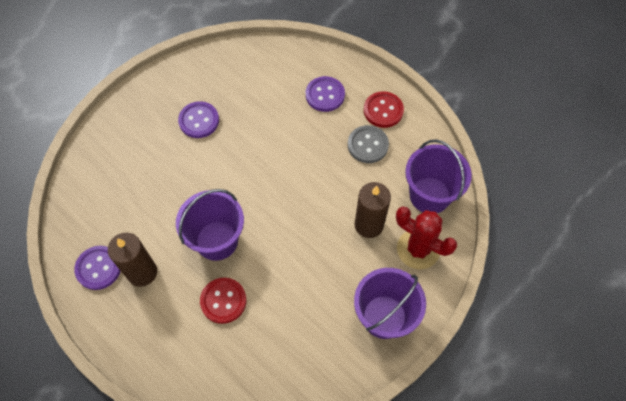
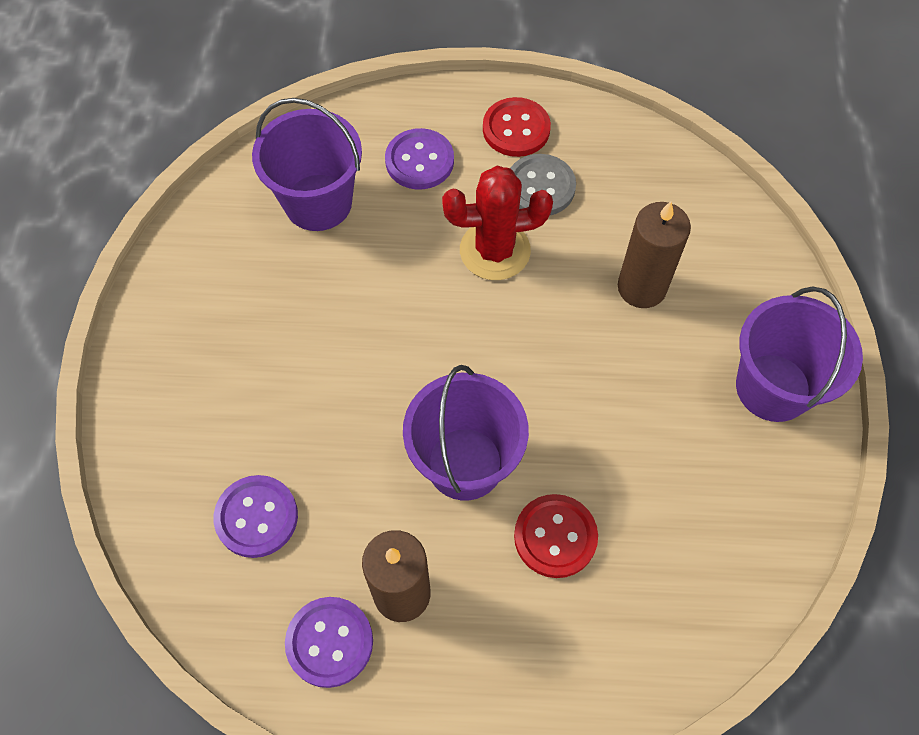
camera: 40 degrees left, 0 degrees up
(199, 121) = (273, 319): purple button -> purple button (256, 517)
(418, 249) = (729, 272): red cactus -> red cactus (495, 250)
(429, 195) = (677, 195): purple bucket -> purple bucket (318, 202)

